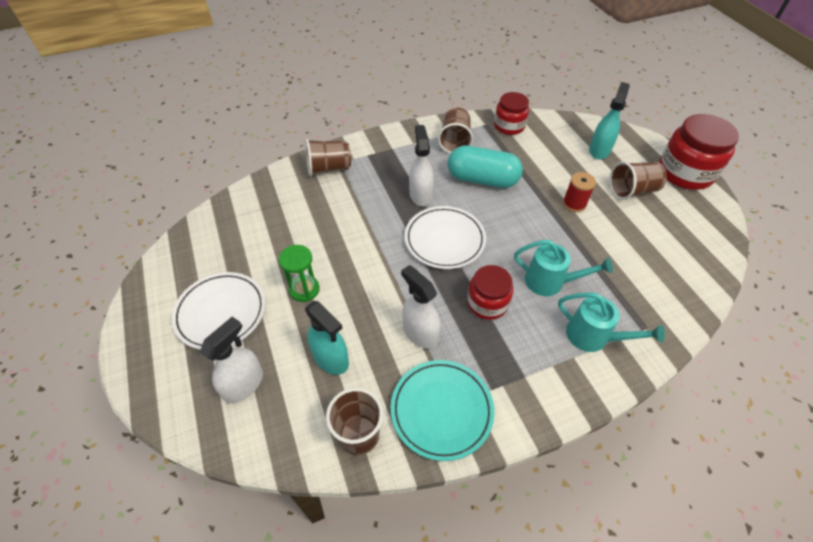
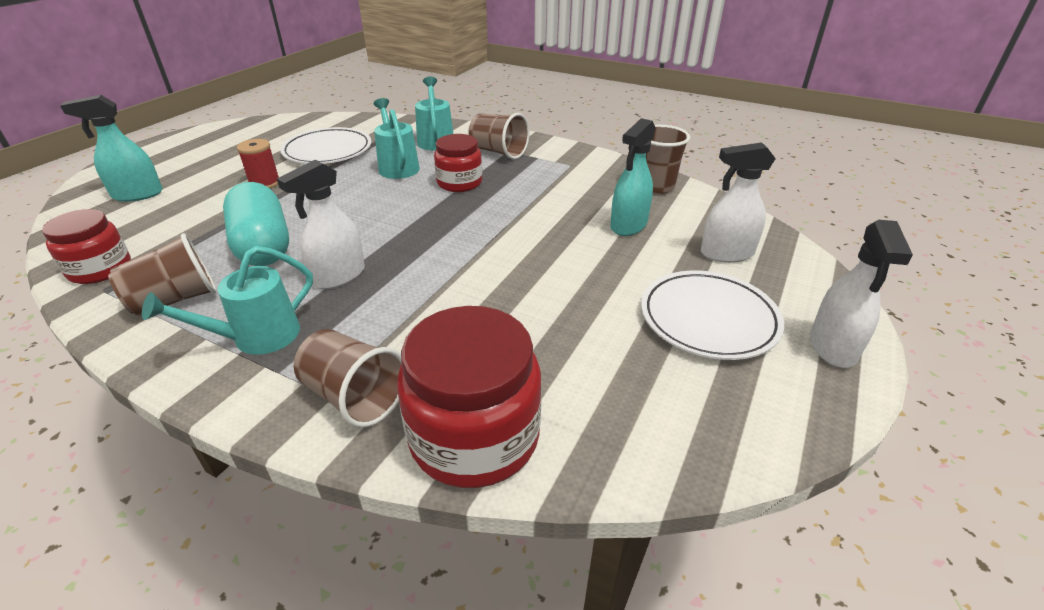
camera: 130 degrees left, 15 degrees down
(304, 289) = (592, 280): green hourglass -> none
(331, 358) = (628, 225): turquoise spray bottle -> turquoise spray bottle turned 150 degrees counterclockwise
(397, 155) = (256, 338): none -> turquoise watering can
(420, 333) = (536, 198): white spray bottle -> white spray bottle (832, 347)
(441, 410) = (583, 167): turquoise plate -> none
(444, 240) = (404, 230): white plate -> white plate (328, 151)
(632, 190) = (214, 163): brown cup -> brown cup (498, 152)
(685, 172) = (159, 148): red jar -> red jar (474, 436)

